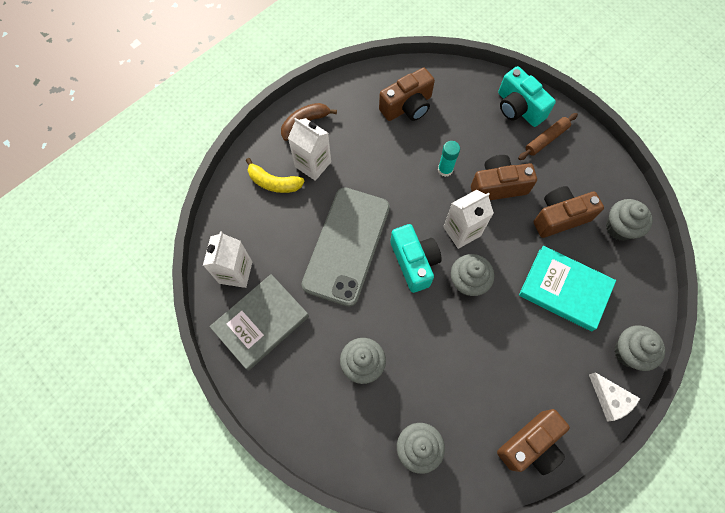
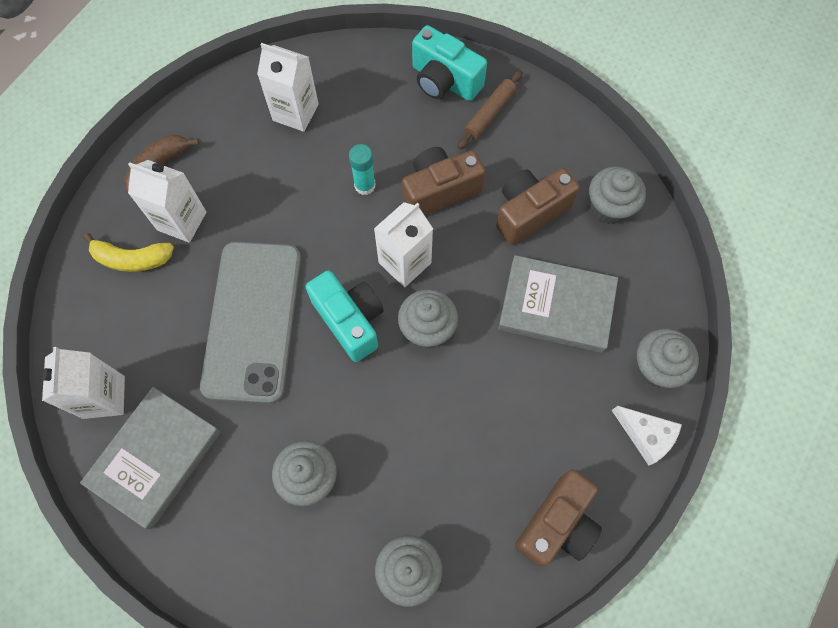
camera: 15 degrees left, 0 degrees up
(407, 106) = (295, 112): brown camera -> white carton
(564, 289) = (556, 306): turquoise book -> grey book

